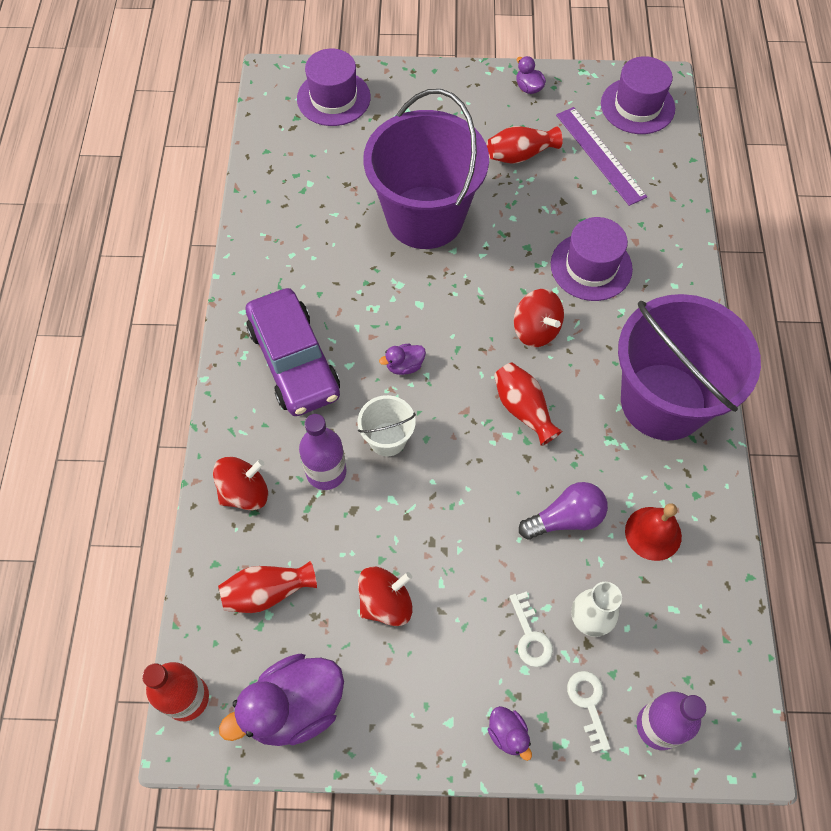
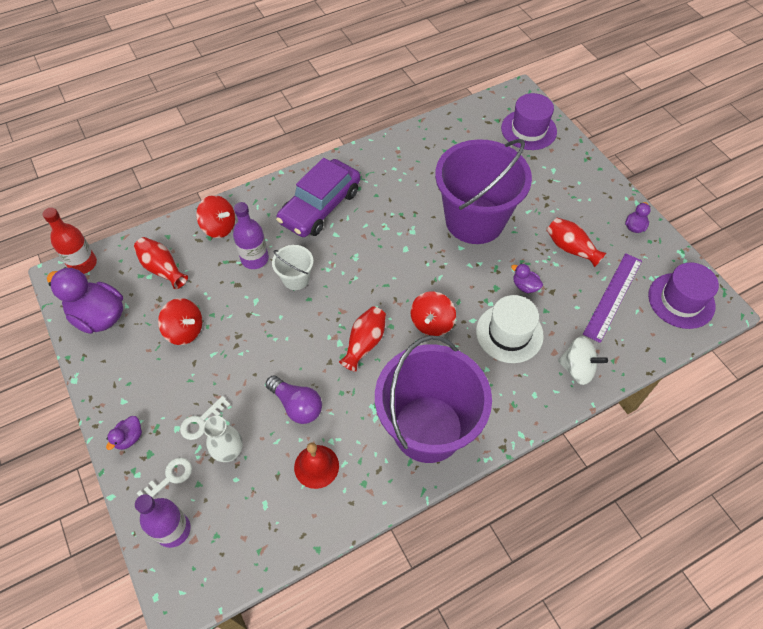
camera: 60 degrees right, 5 degrees down
(404, 366) = (354, 262): purple duck -> purple duck (525, 286)
(591, 266) = (509, 333): purple hat -> white hat
(665, 233) = (577, 369): none -> white spinning top

